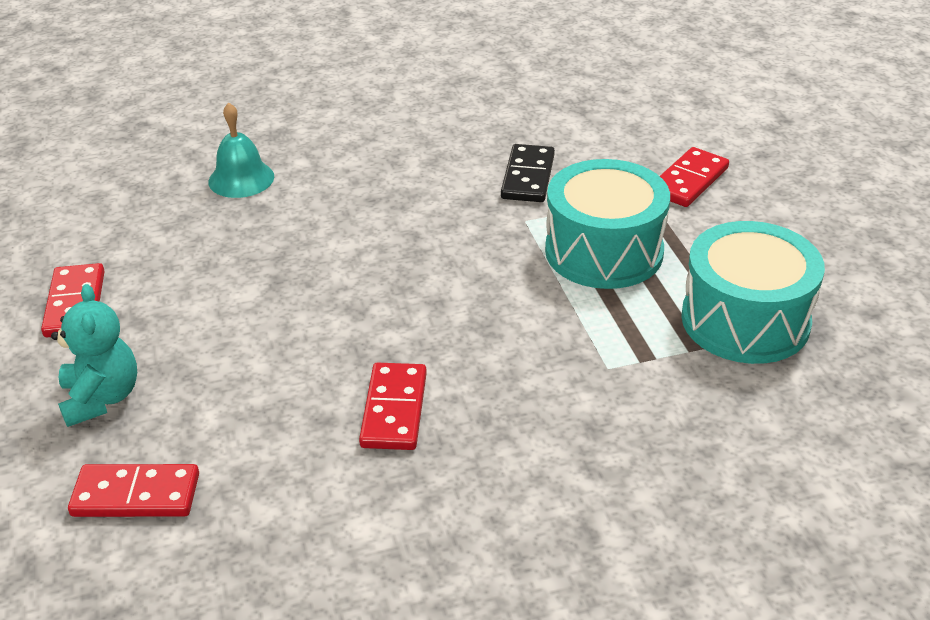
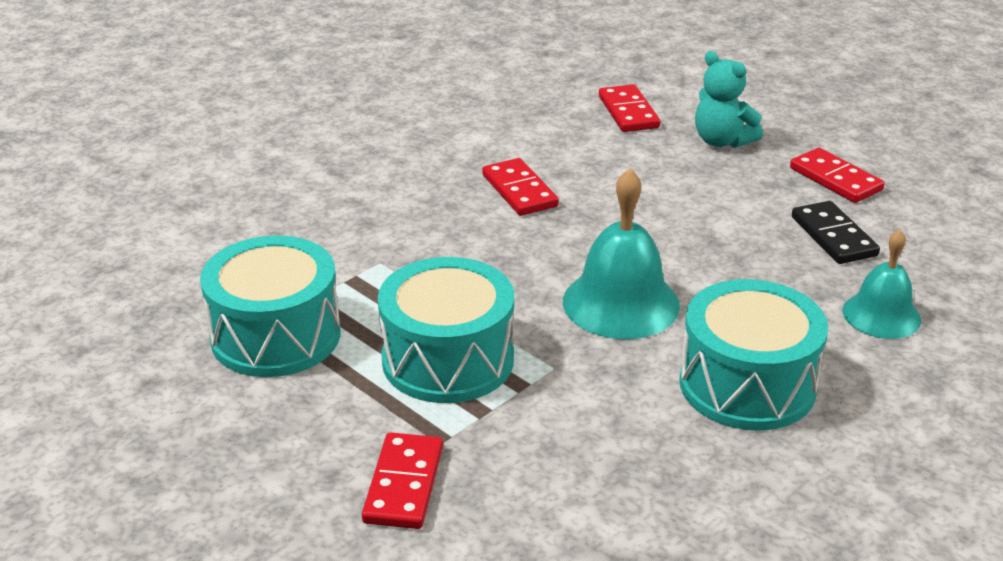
camera: 150 degrees right, 5 degrees down
(136, 495) = (628, 112): red domino -> red domino turned 75 degrees counterclockwise
(399, 167) = (747, 385): none -> turquoise drum
(422, 251) = (621, 303): none -> turquoise bell
(527, 177) = (596, 422): black domino -> black domino (834, 236)

